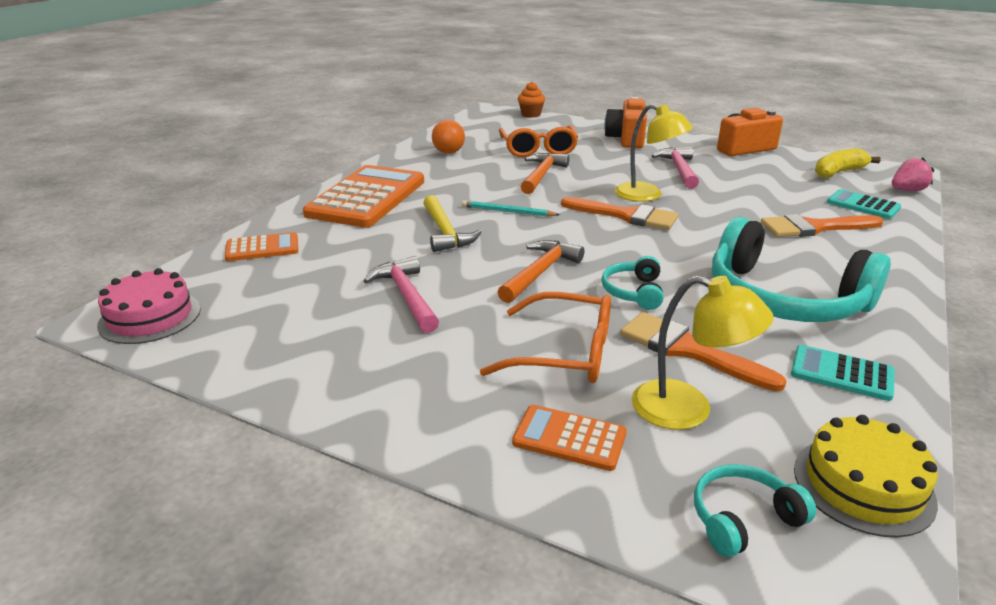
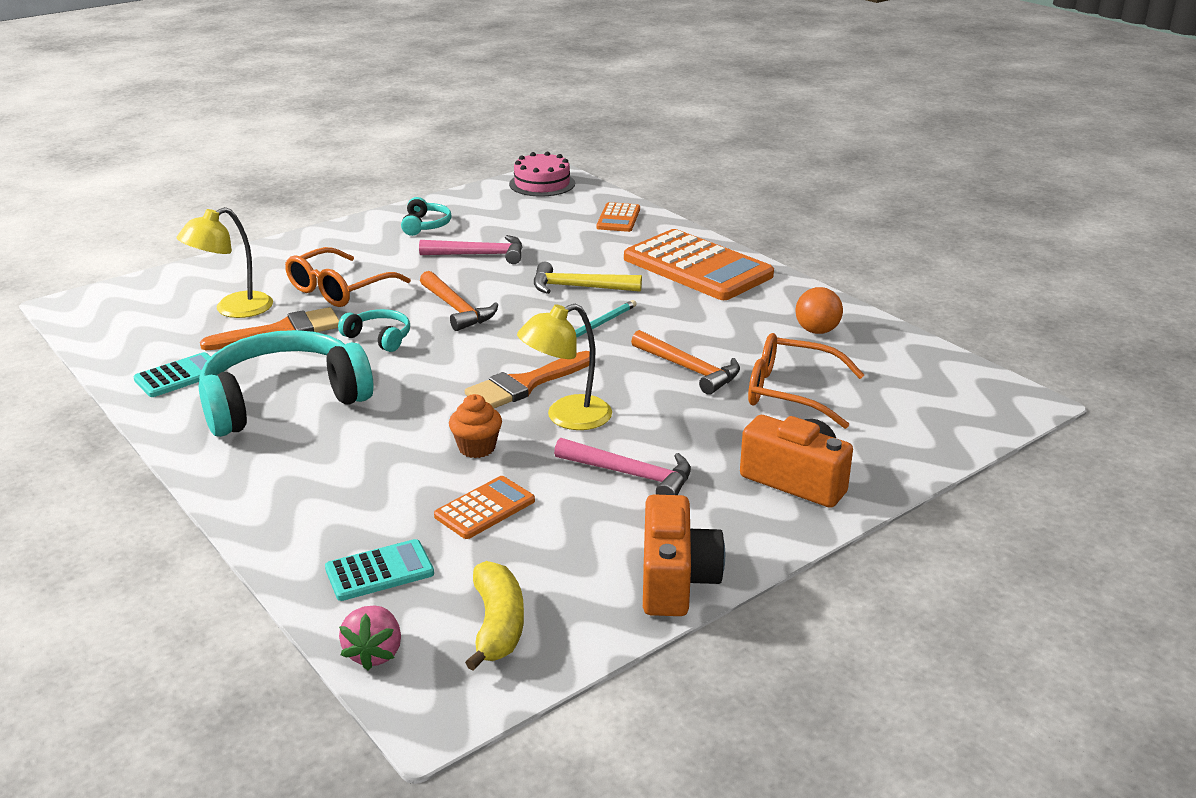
camera: 115 degrees right, 0 degrees up
(531, 114) = (980, 433): orange cupcake -> orange cupcake (477, 448)
(569, 438) = (264, 270): orange calculator -> orange calculator (485, 508)
(743, 518) = (149, 294): turquoise headphones -> turquoise headphones (425, 225)
(814, 228) = (371, 492): orange brush -> none
(863, 485) = (110, 335): yellow cake -> none

